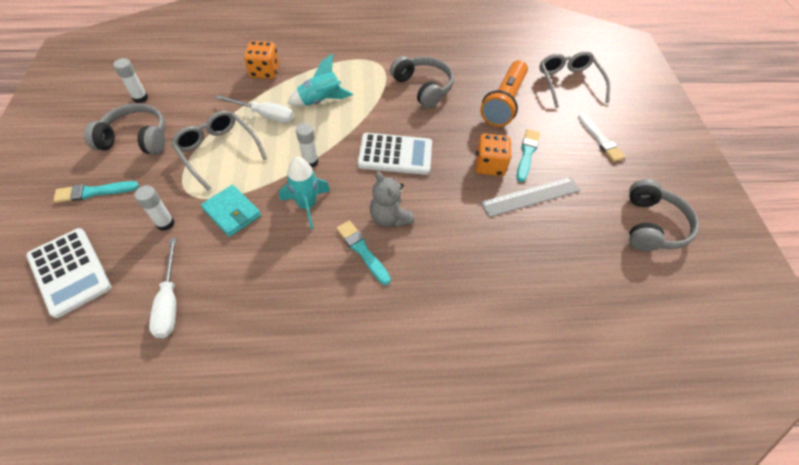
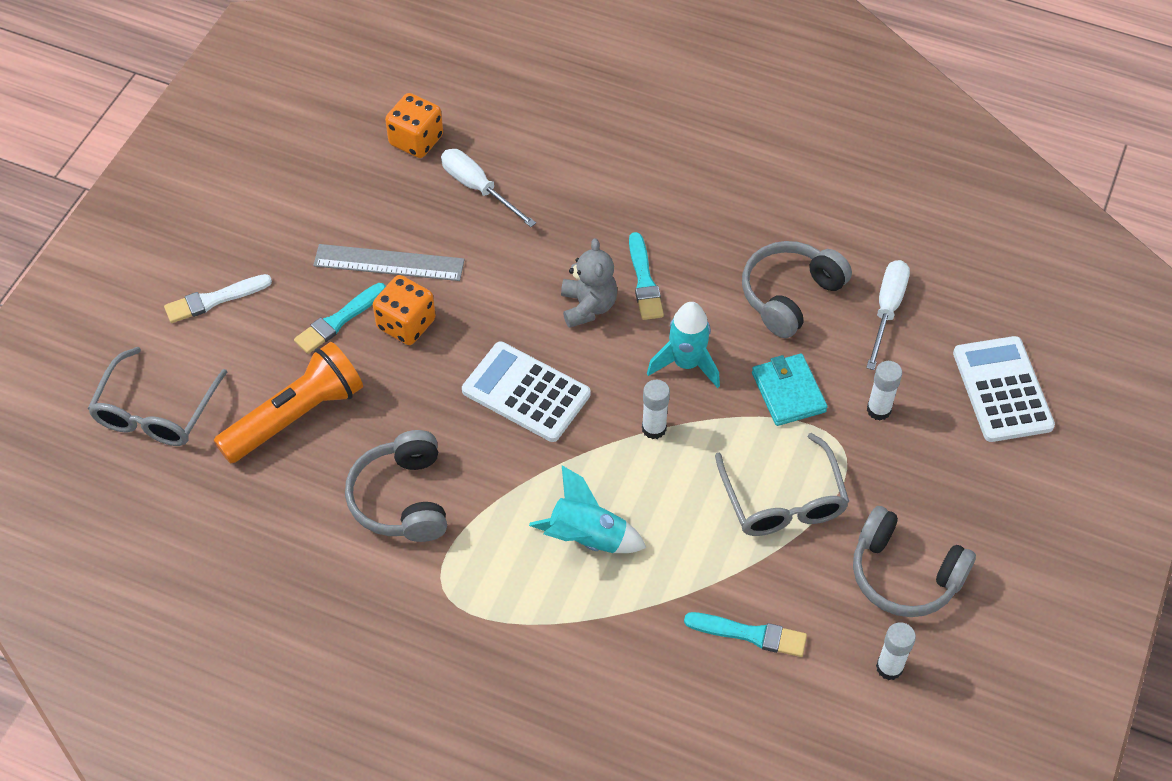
camera: 150 degrees left, 0 degrees up
(94, 192) = (972, 497): turquoise brush -> turquoise brush (750, 634)
(264, 115) = (690, 544): white screwdriver -> white screwdriver (478, 188)
(265, 71) = (655, 648): orange dice -> orange dice (416, 140)
(600, 139) = (214, 300): white brush -> white brush turned 120 degrees counterclockwise
(652, 225) = (275, 174): grey headphones -> grey headphones (790, 295)

